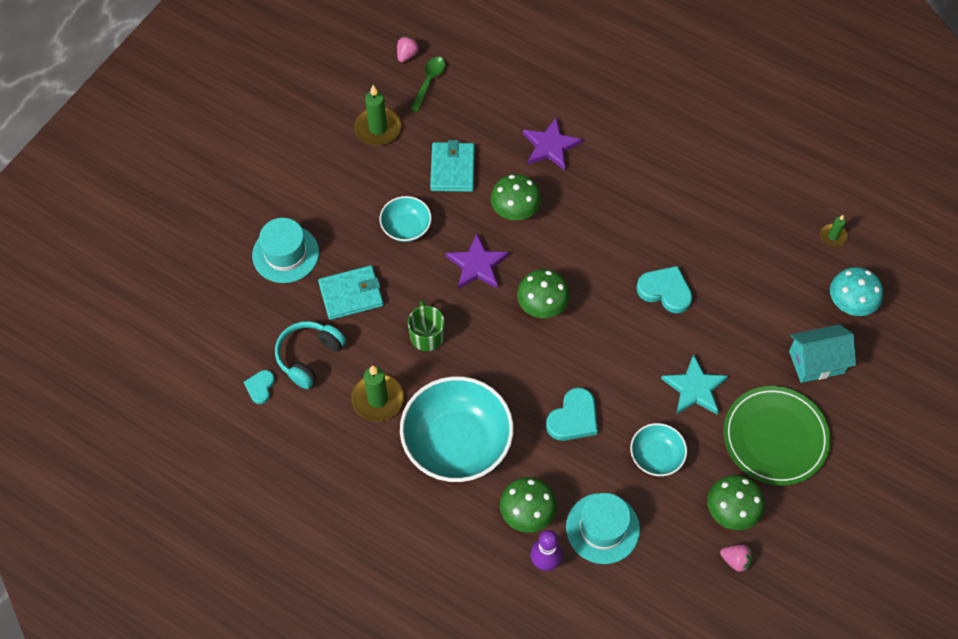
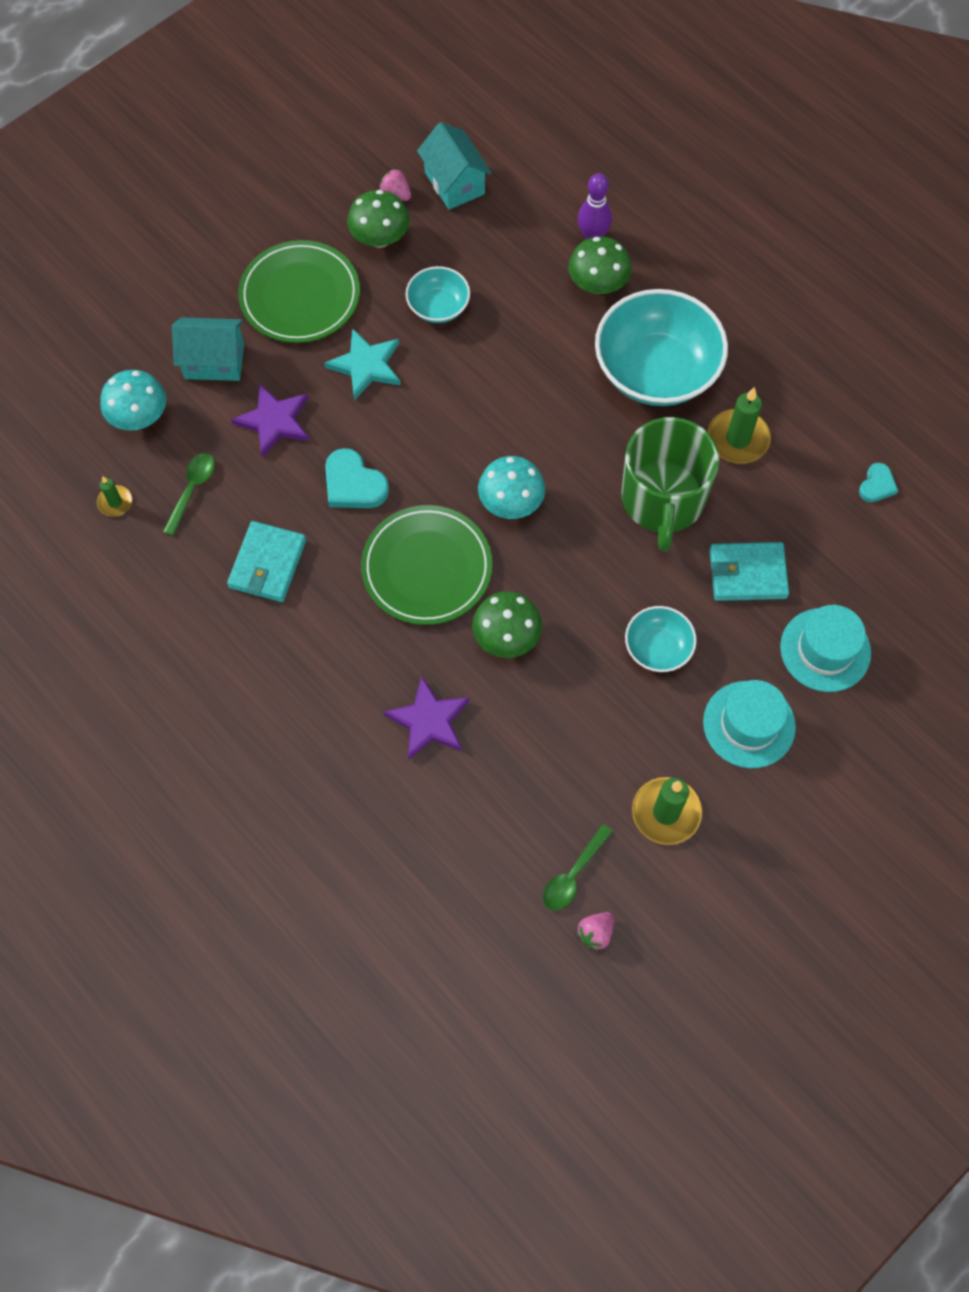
camera: 165 degrees left, 5 degrees up
(309, 357) = (812, 508): turquoise headphones -> none
(427, 335) = (663, 500): green mug -> green mug, size x1.97
(452, 169) = (574, 719): turquoise wallet -> turquoise wallet (268, 564)
(477, 265) = (577, 574): purple star -> purple star (274, 421)
(542, 305) = (511, 502): green mushroom -> turquoise mushroom
(573, 418) = (516, 366): turquoise heart -> none
(588, 243) = (427, 568): none -> green plate
(602, 528) = (522, 252): turquoise hat -> turquoise hat (749, 724)
(687, 586) = (454, 183): none -> turquoise house
(782, 258) = (192, 490): none -> green spoon

